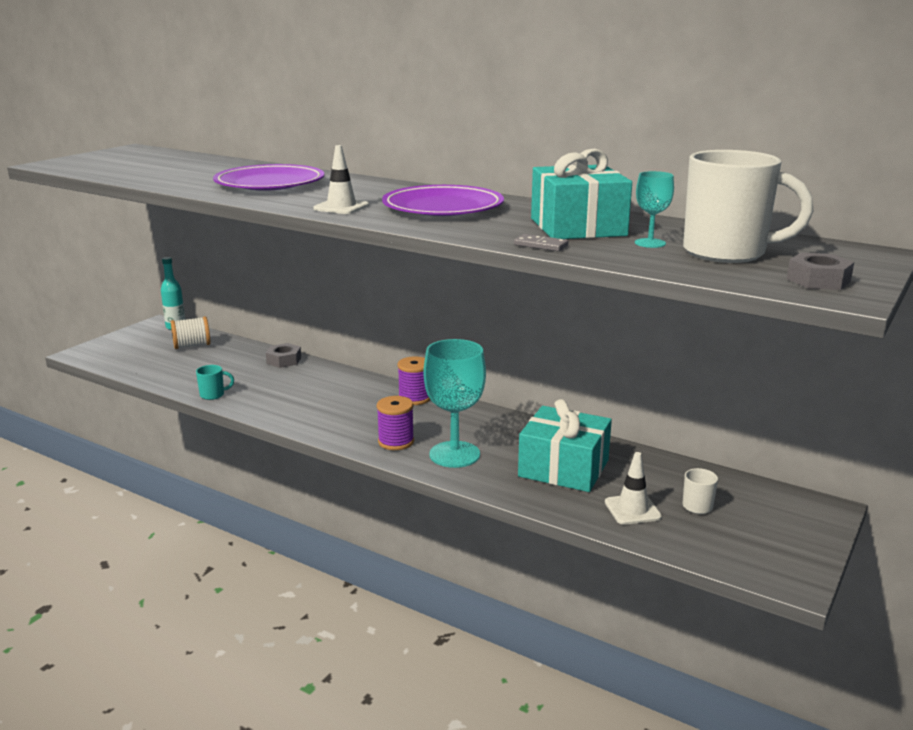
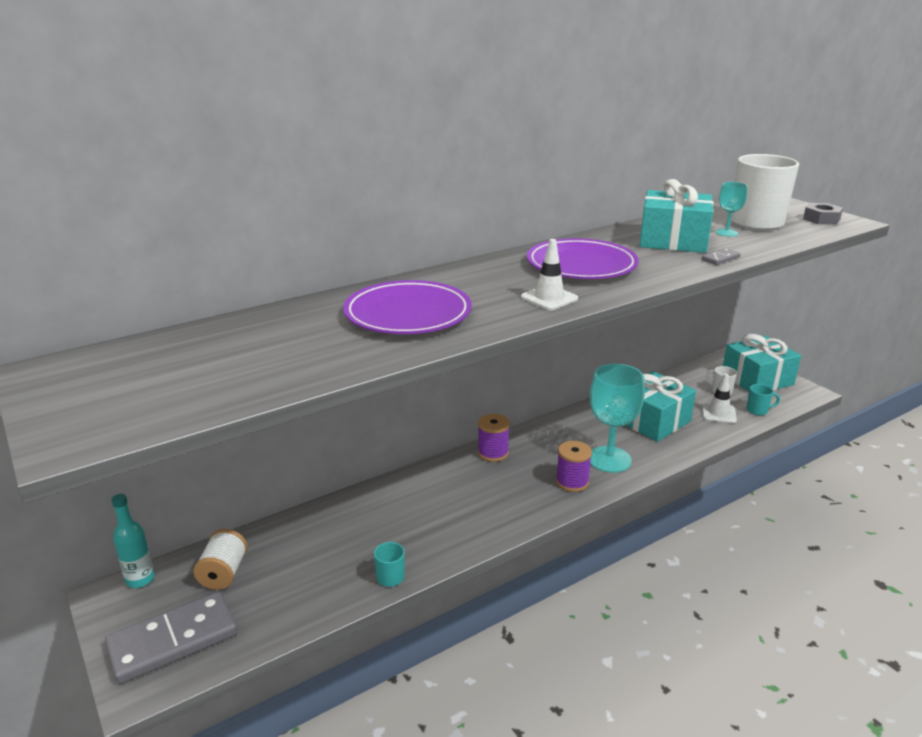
camera: 65 degrees left, 5 degrees up
(124, 350) = (173, 640): none -> grey domino
(284, 360) = (338, 510): grey nut -> none
(676, 539) = (758, 410): none -> turquoise mug
(774, 532) = (757, 379): none -> turquoise gift

